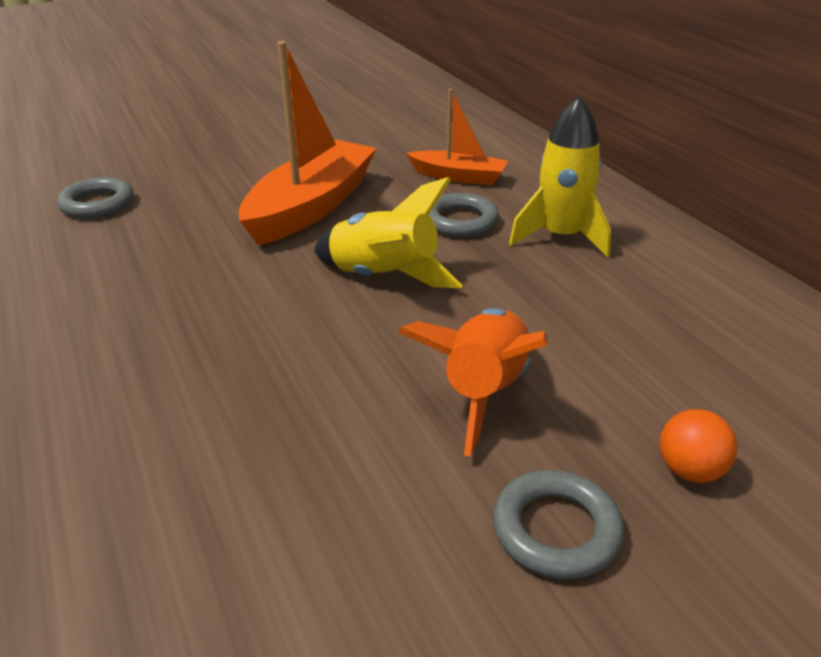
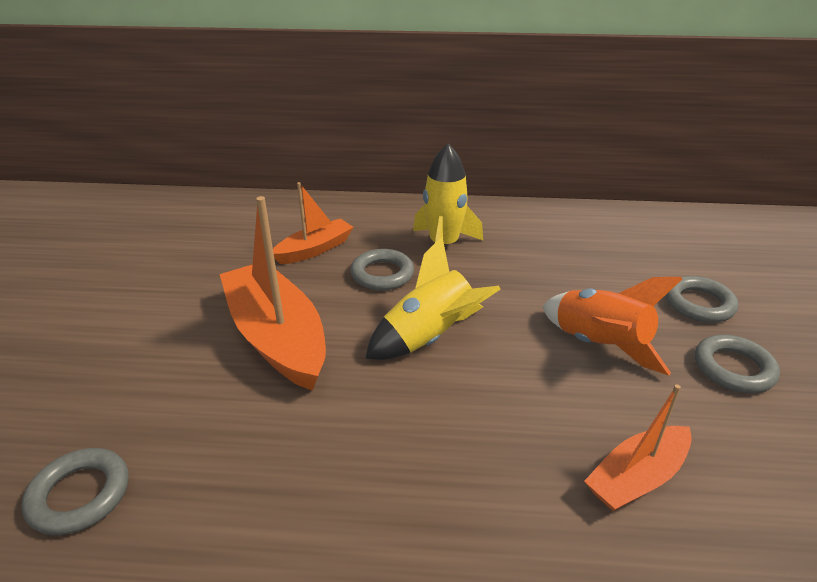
camera: 60 degrees left, 0 degrees up
(270, 467) = (637, 478): none -> orange boat
(690, 471) = (699, 304): orange ball -> grey ring

